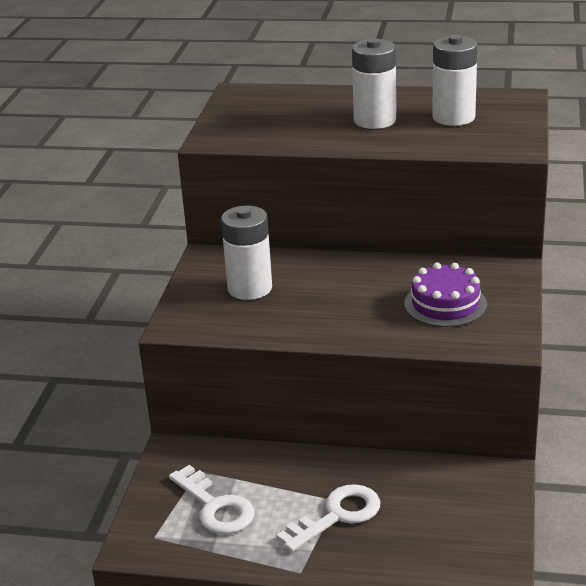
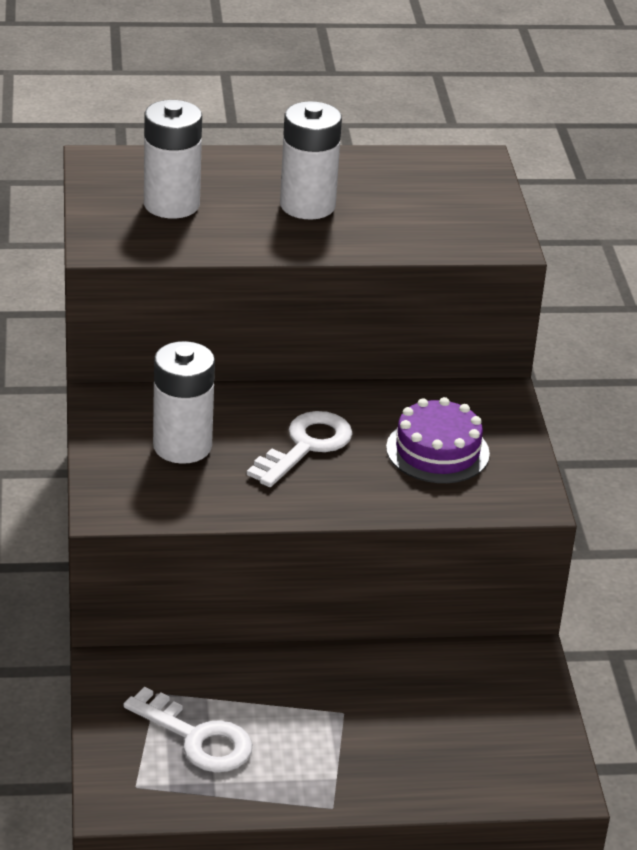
camera: 20 degrees left, 5 degrees up
(337, 516) = (351, 732): white key -> white key (306, 446)
(453, 117) = (406, 197): white battery -> white battery (171, 204)

